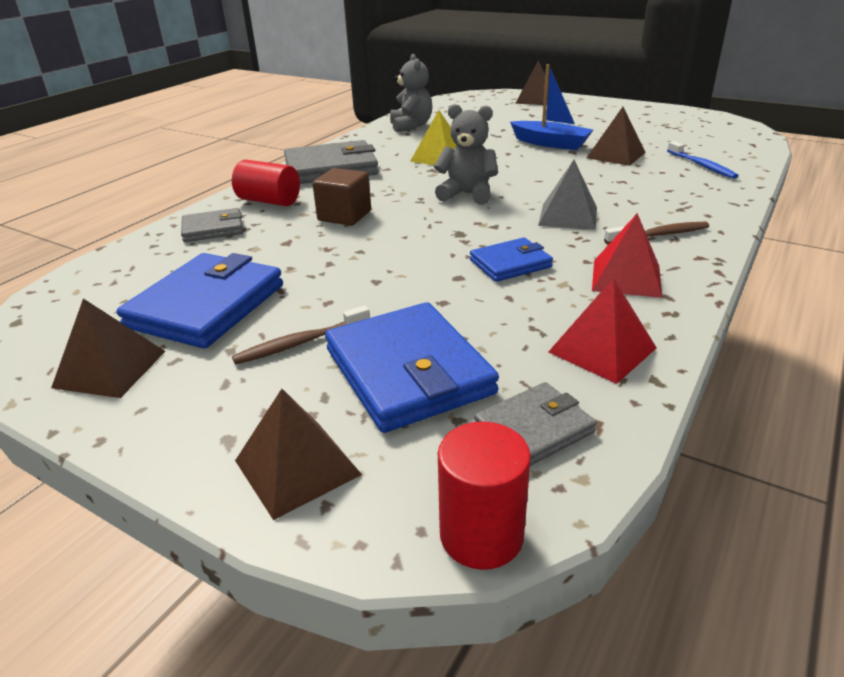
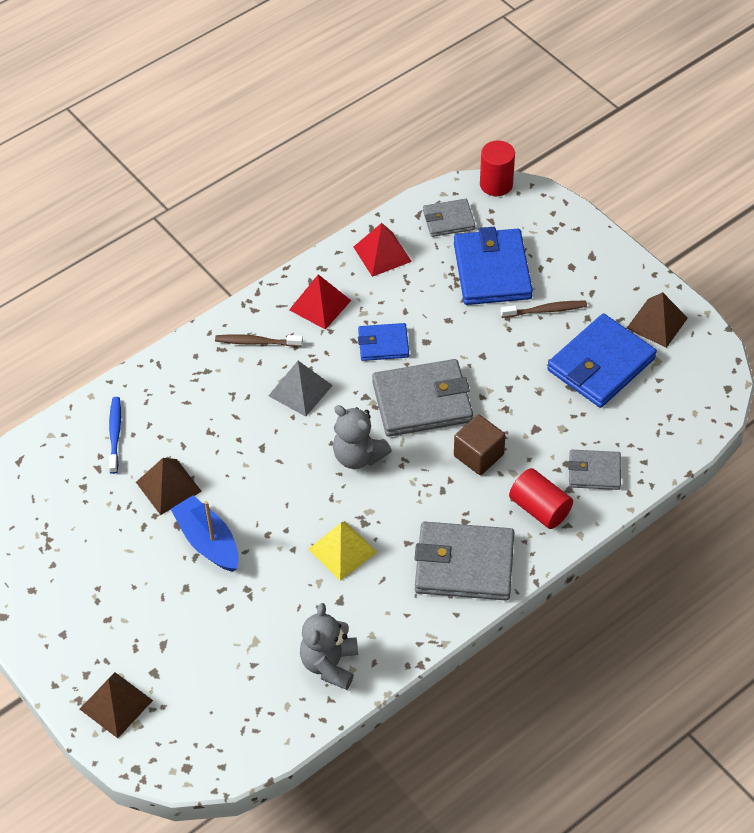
camera: 160 degrees left, 20 degrees up
(297, 467) = (561, 232): brown pyramid -> none
(428, 234) = (422, 402): none -> grey wallet

